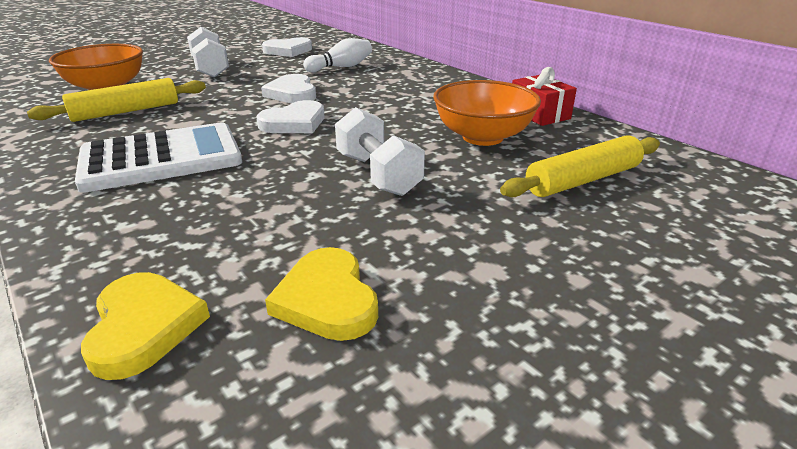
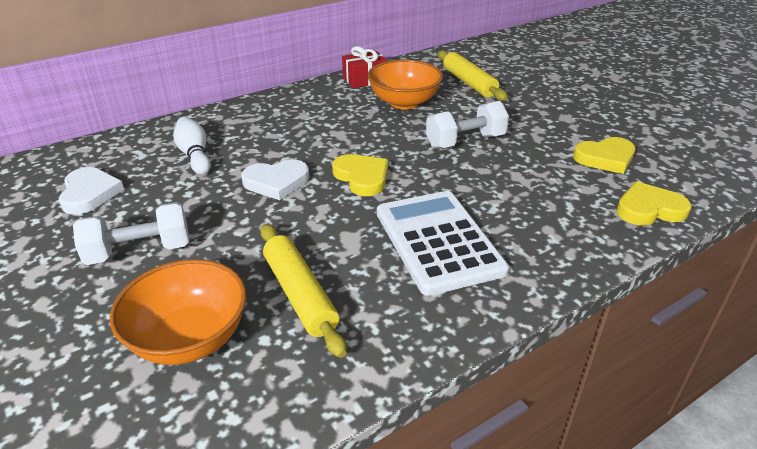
camera: 85 degrees left, 5 degrees up
(294, 123) = (362, 177): white heart -> yellow heart

